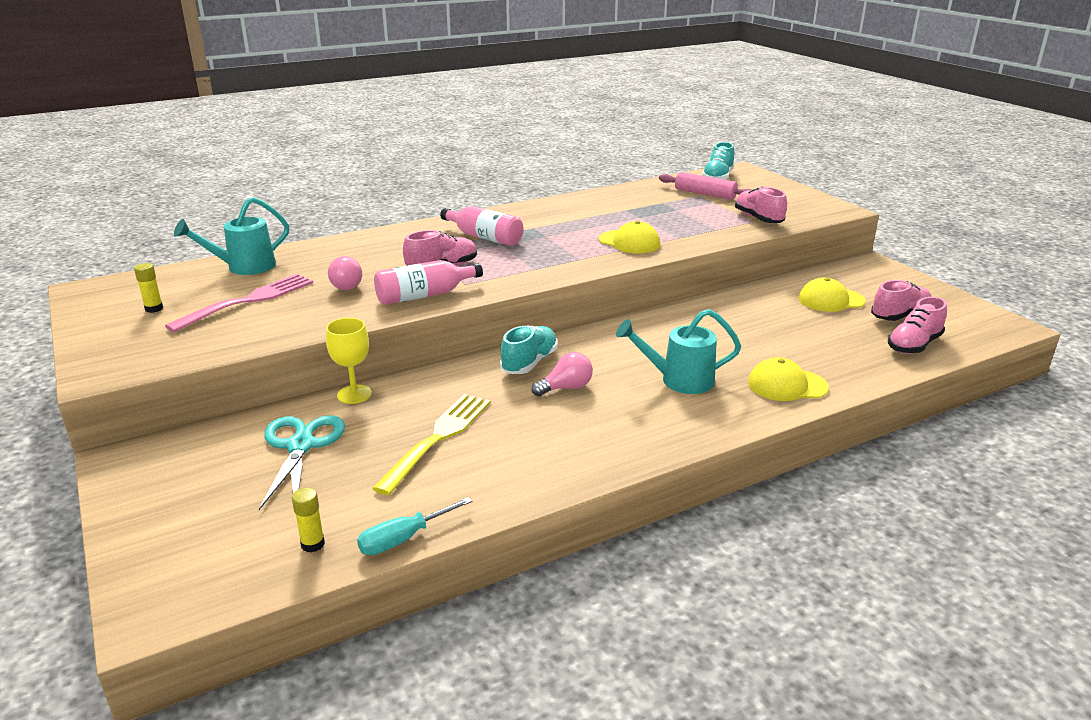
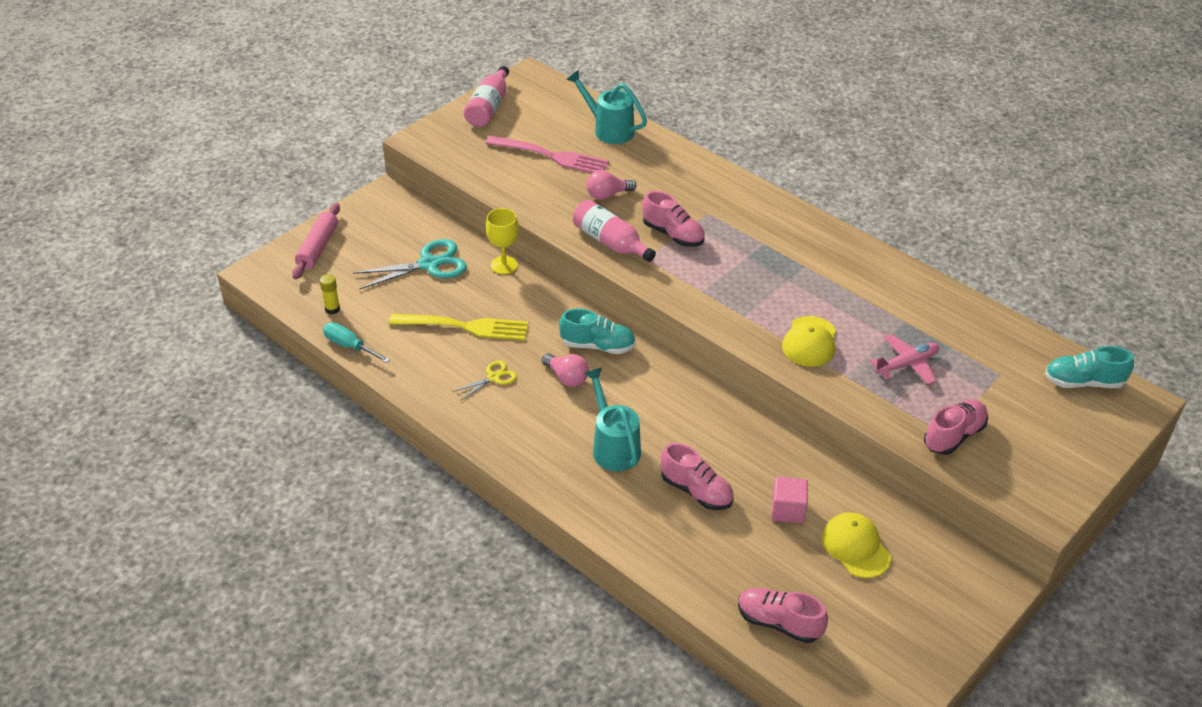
camera: 70 degrees right, 15 degrees up
(154, 309) = (517, 119): yellow glue stick -> none
(484, 237) = (757, 240): pink bottle -> pink bottle (488, 107)
(538, 433) = (494, 377): none -> yellow scissors
(674, 218) = (907, 364): none -> pink plane
(705, 194) = (1009, 378): pink rolling pin -> pink rolling pin (318, 247)
(785, 317) = (788, 510): none -> pink cube
(787, 385) = (640, 522): yellow cap -> none
(899, 316) = (849, 611): pink shoe -> pink shoe (696, 491)

